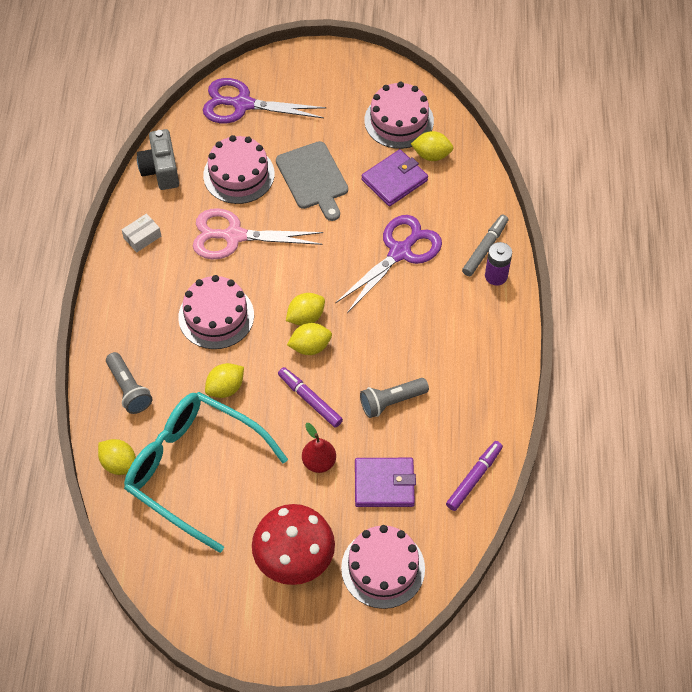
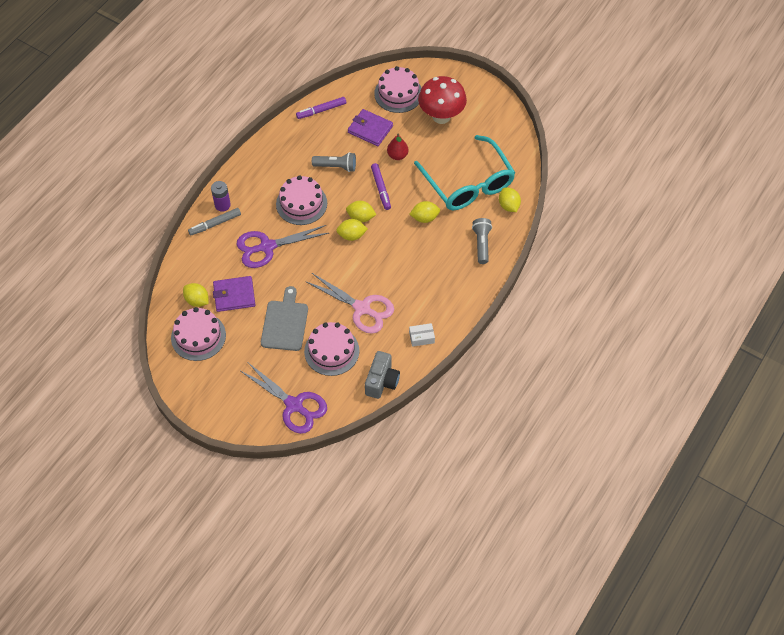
camera: 150 degrees left, 0 degrees up
(216, 316) = (405, 262): pink cake -> pink cake (301, 203)

